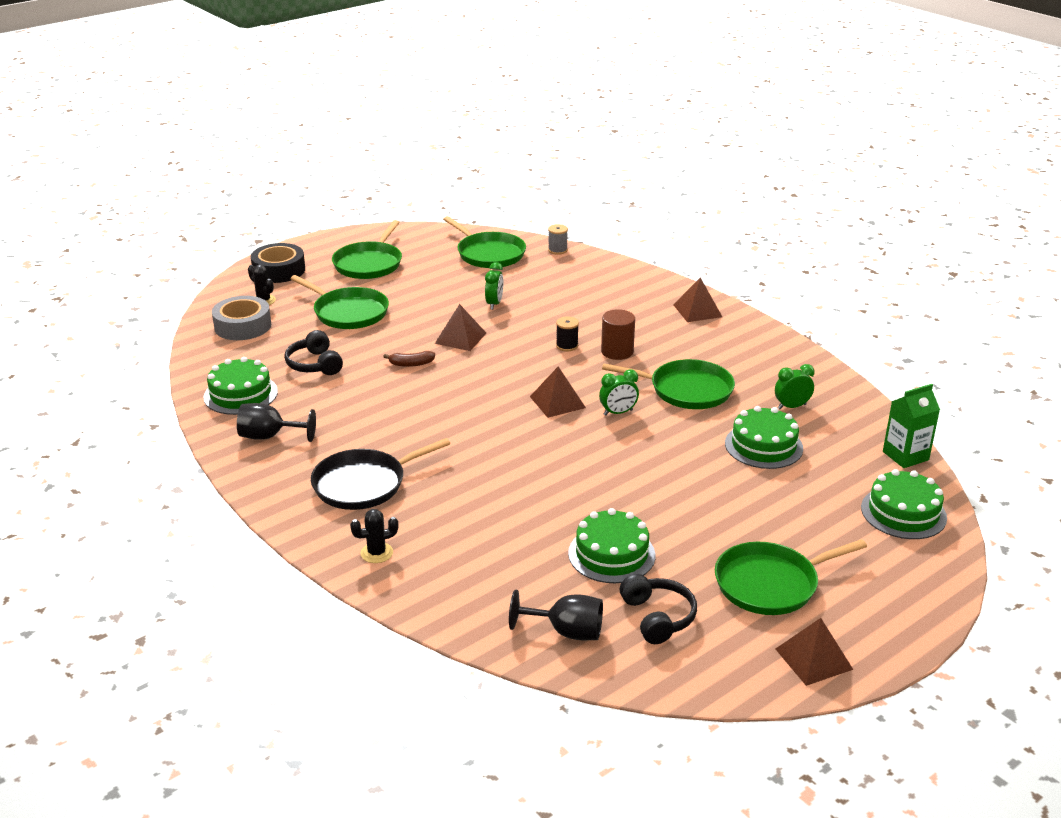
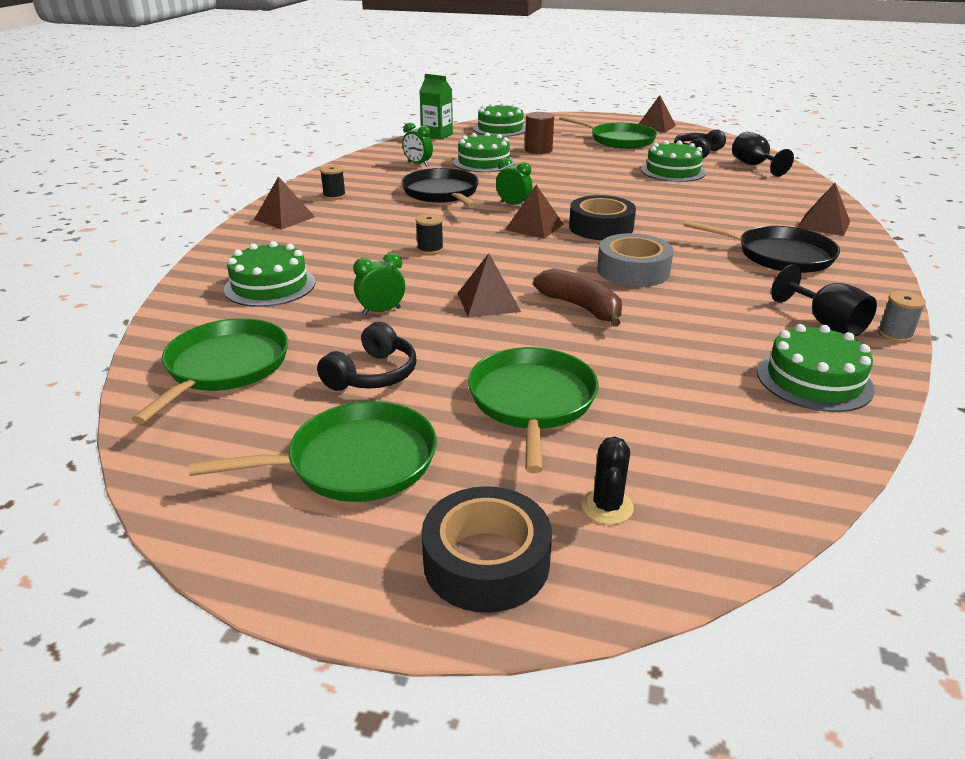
camera: 125 degrees left, 0 degrees up
(243, 326) = (700, 478): grey tape -> grey tape (633, 270)
(314, 364) = (679, 363): black headphones -> black headphones (373, 375)
(376, 553) = (823, 224): black cactus -> brown pyramid
(411, 364) = (581, 307): brown banana -> brown banana, size x1.69
(519, 431) = (601, 227): none -> black tape
(557, 250) = (174, 322): grey spool -> grey spool (895, 334)
(574, 282) = (270, 286): none -> green cake
(617, 352) = (412, 228): brown cylinder -> brown cylinder (538, 150)
(686, 390) = (442, 193): green pan -> black pan
(732, 341) = (334, 196): none -> black spool

